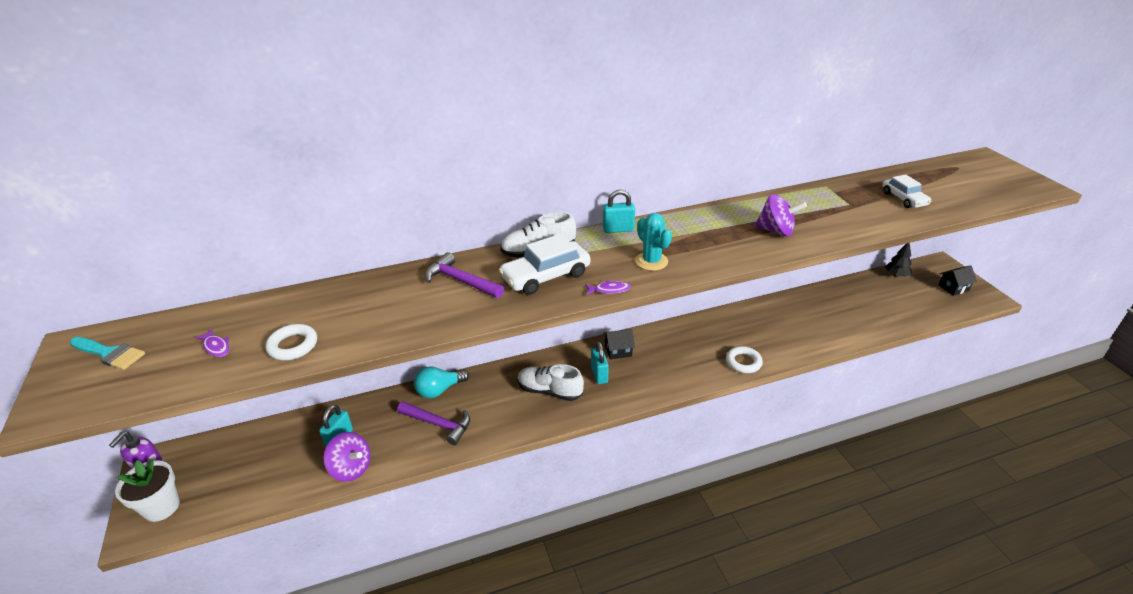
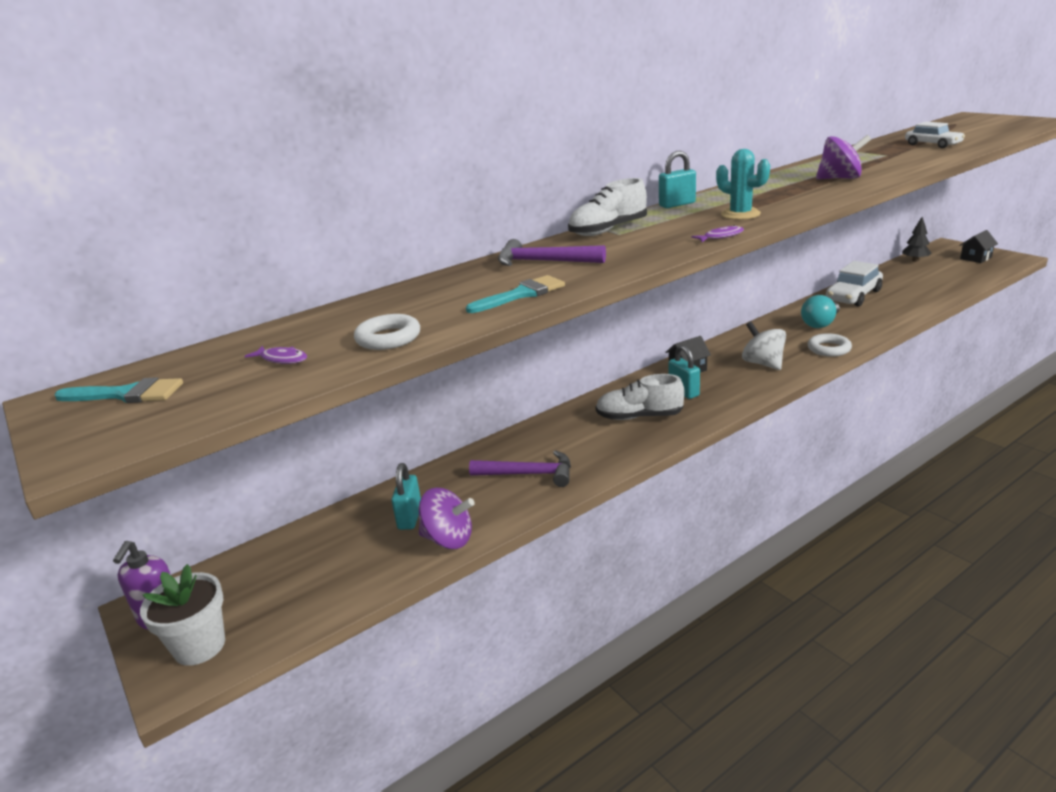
camera: 15 degrees left, 10 degrees down
(413, 321) = (521, 294): none -> turquoise brush
(439, 390) = (505, 446): turquoise light bulb -> turquoise light bulb (820, 324)
(546, 276) = (638, 242): white car -> white car (853, 296)
(679, 363) = (763, 363): none -> white spinning top

